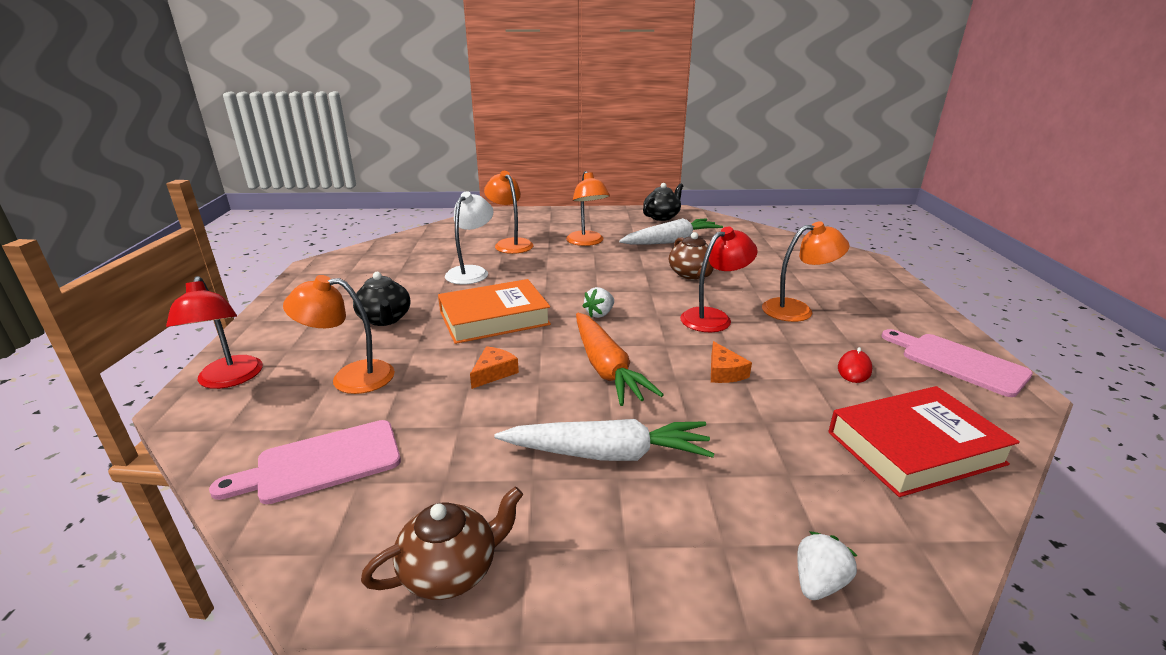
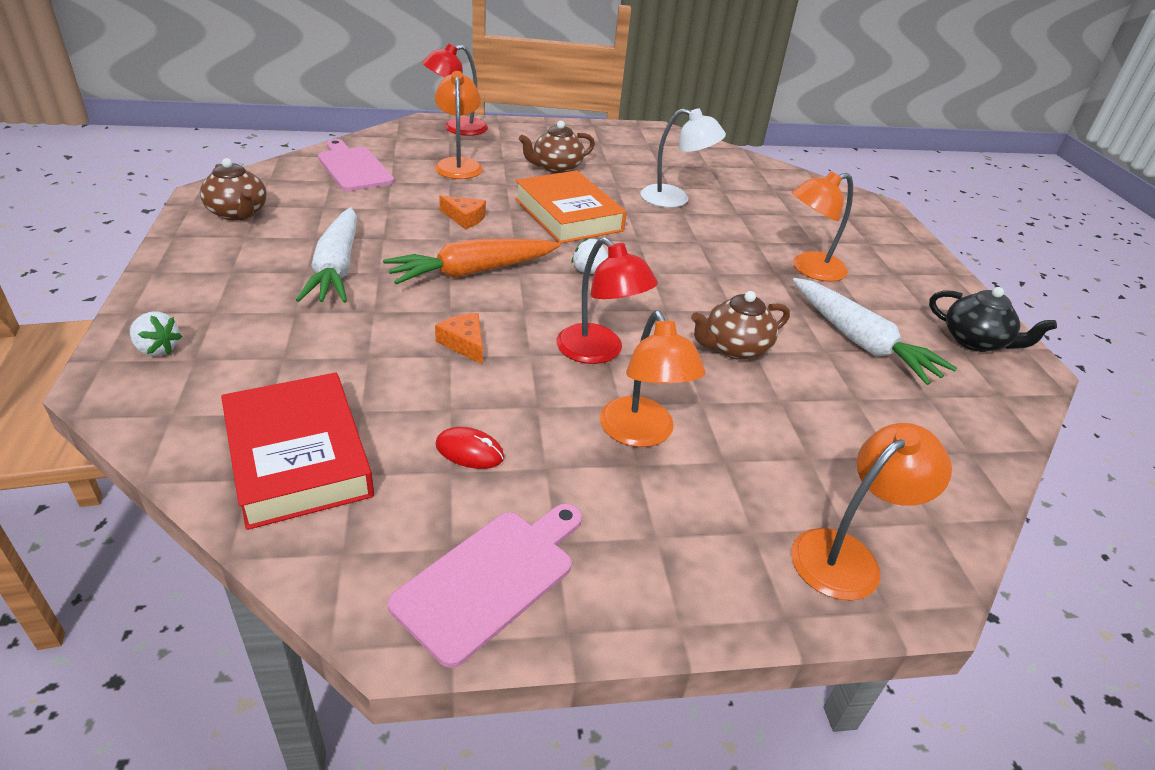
camera: 80 degrees right, 10 degrees up
(385, 319) = (556, 168): black teapot -> brown teapot
(510, 244) = (770, 217): orange lamp -> orange lamp (847, 555)
(724, 372) = (464, 343): orange cheese -> orange cheese turned 75 degrees clockwise

